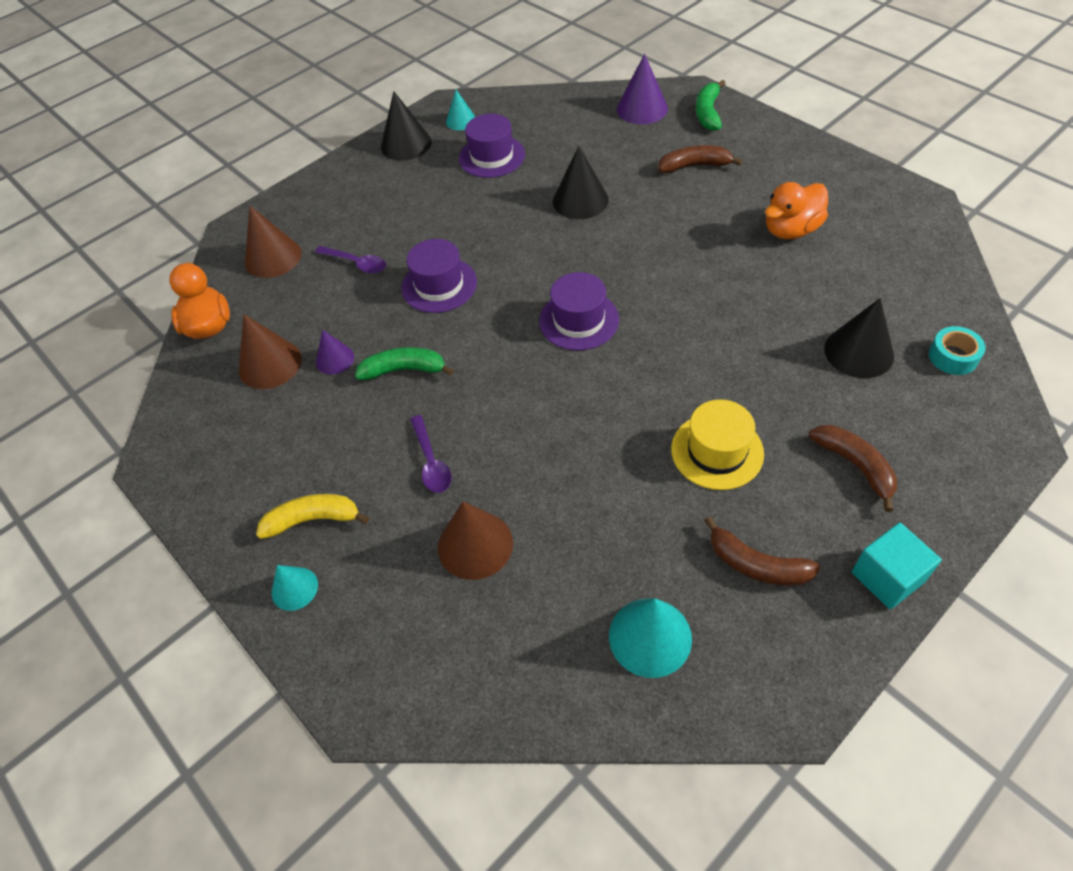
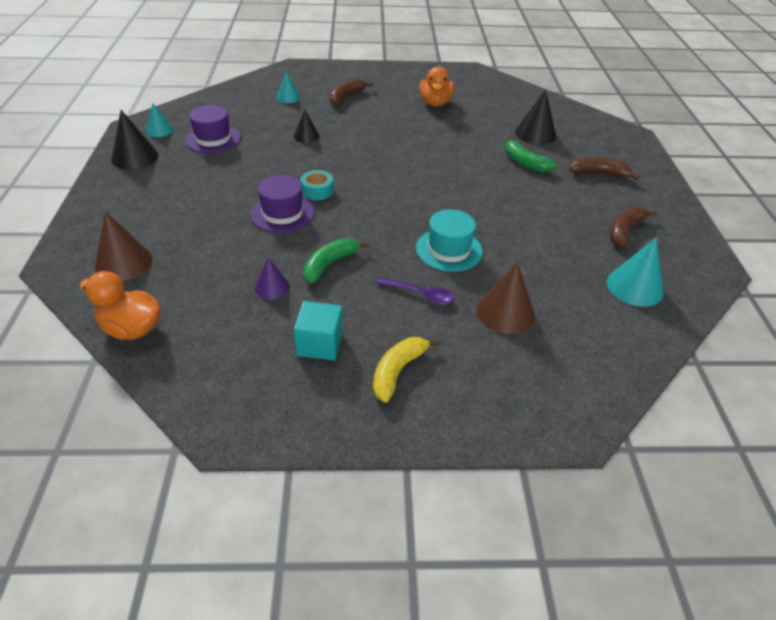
camera: 55 degrees left, 10 degrees down
(270, 364) = (225, 318): brown cone -> none
(294, 588) = (445, 411): turquoise cone -> turquoise cone (288, 97)
(356, 263) = (202, 232): purple spoon -> none
(525, 434) = (449, 250): none -> turquoise hat
(579, 320) = (394, 187): purple hat -> none
(580, 200) = (306, 136): black cone -> black cone, size x0.61
(642, 109) = (275, 83): purple cone -> none
(708, 113) = (317, 73): green banana -> green banana (525, 162)
(717, 451) = (543, 201): yellow hat -> none
(756, 564) = (625, 231): brown banana -> brown banana turned 150 degrees clockwise
(887, 577) = (669, 203): turquoise cube -> turquoise cube (320, 344)
(953, 357) = (569, 118): turquoise tape -> turquoise tape (317, 190)

